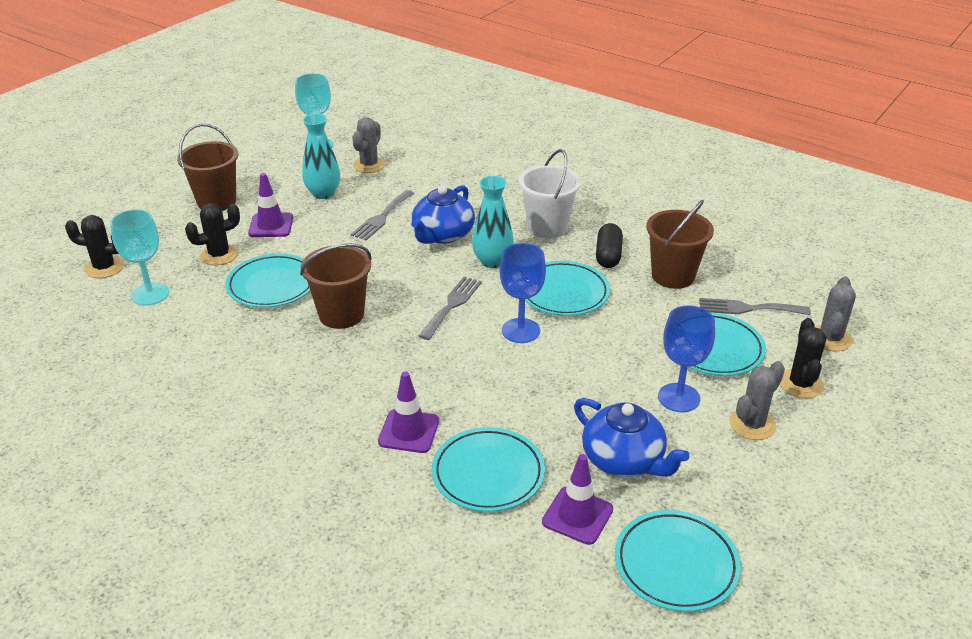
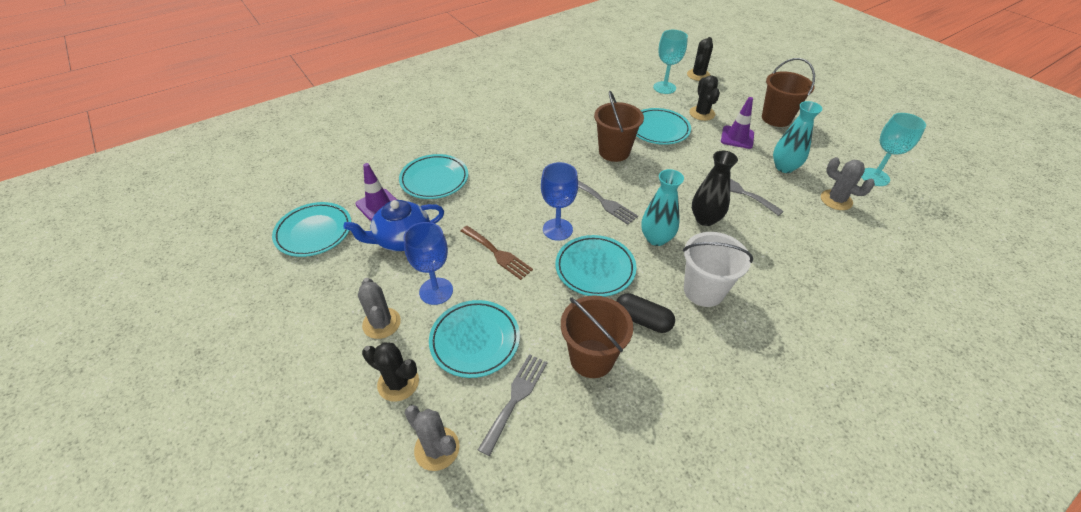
camera: 110 degrees right, 10 degrees up
(409, 431) = (488, 158): purple traffic cone -> none
(442, 235) = (705, 219): blue teapot -> black vase
(590, 367) = (497, 254): none -> brown fork

